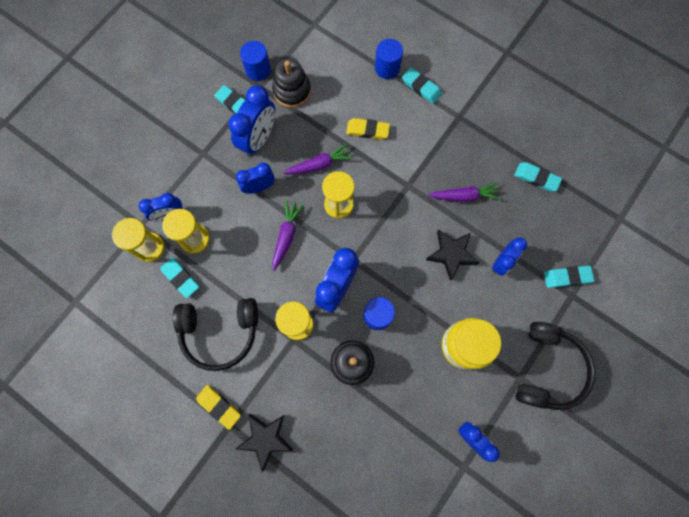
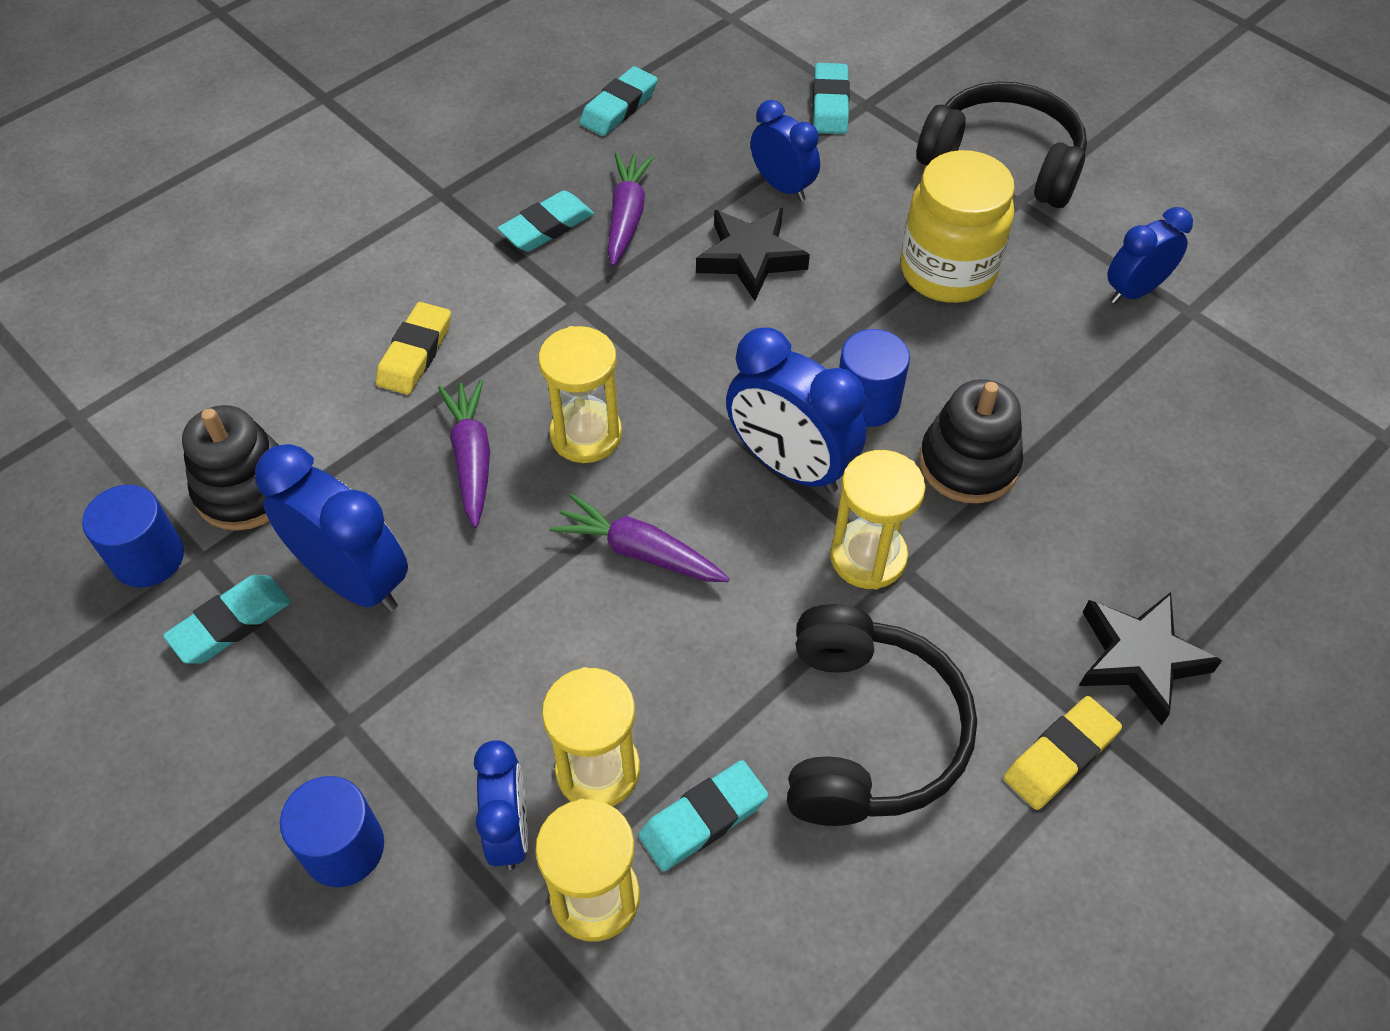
camera: 80 degrees left, 20 degrees down
(259, 187) = (491, 596): blue clock -> none
(387, 68) = (269, 294): blue cylinder -> blue cylinder (344, 848)
(421, 87) = (346, 243): turquoise eraser -> turquoise eraser (547, 227)

